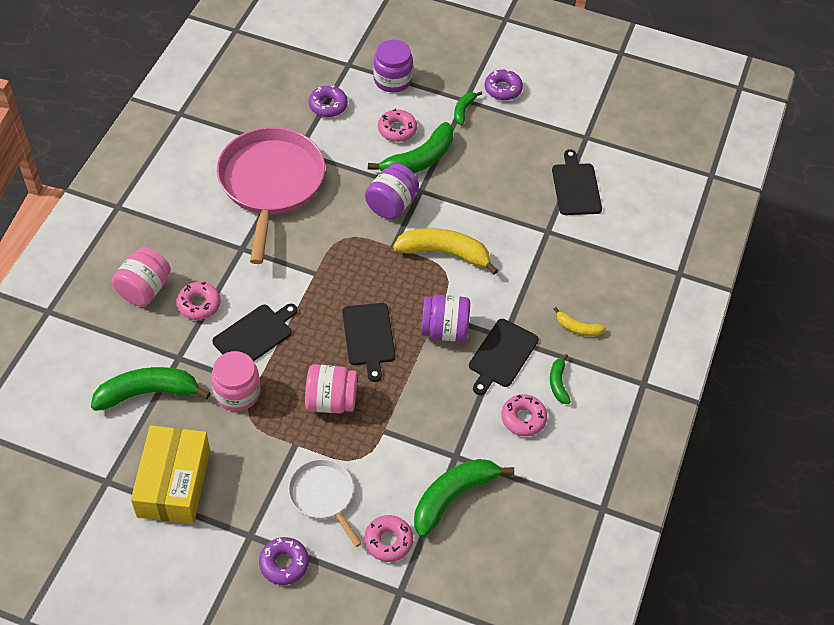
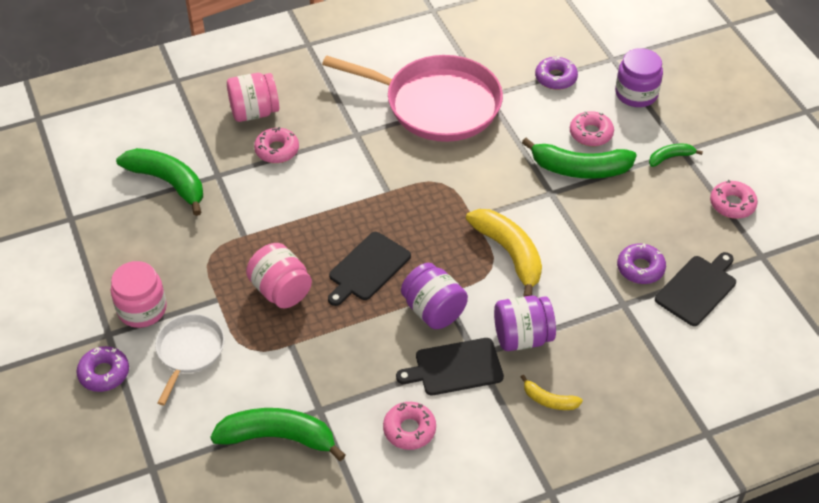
camera: 50 degrees right, 5 degrees down
(174, 483) = (107, 256): yellow box -> none
(237, 392) = (225, 230): pink jar -> pink jar (142, 309)
(255, 335) = (288, 201): black cutting board -> none
(271, 184) = (436, 104): pink pan -> pink pan turned 60 degrees clockwise
(388, 541) = (191, 425): pink donut -> pink donut (732, 204)
(391, 204) = (513, 186): purple jar -> purple jar (522, 337)
(503, 89) = (729, 165): purple donut -> purple donut (640, 268)
(558, 383) = (475, 428): green banana -> none
(577, 328) = (549, 400): yellow banana -> yellow banana turned 45 degrees counterclockwise

